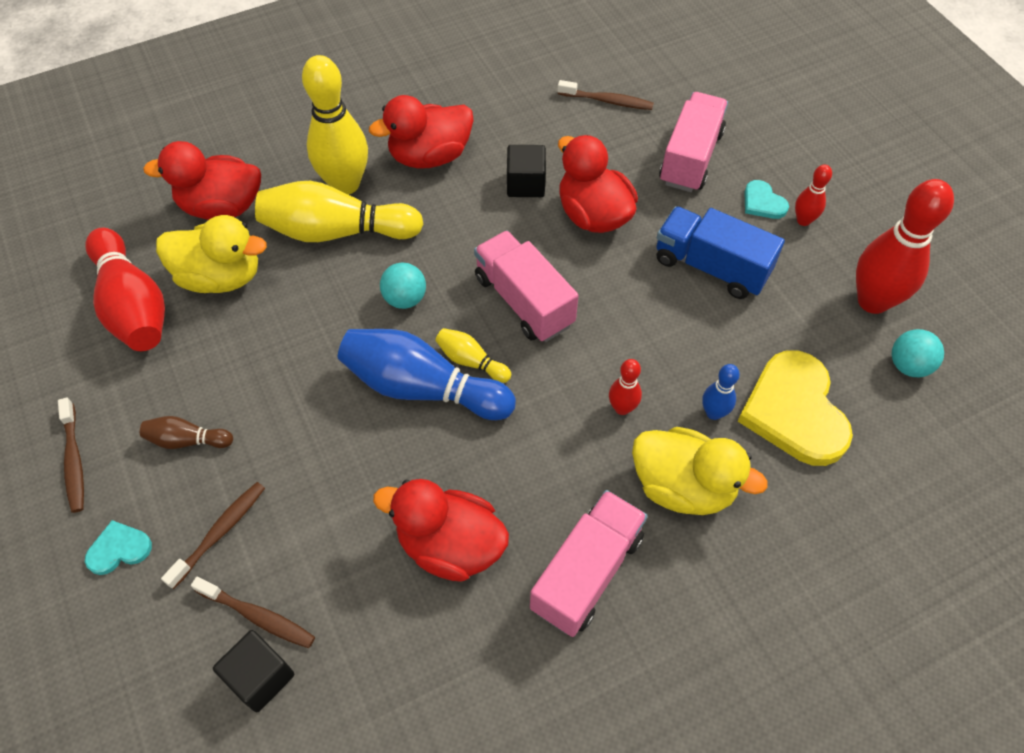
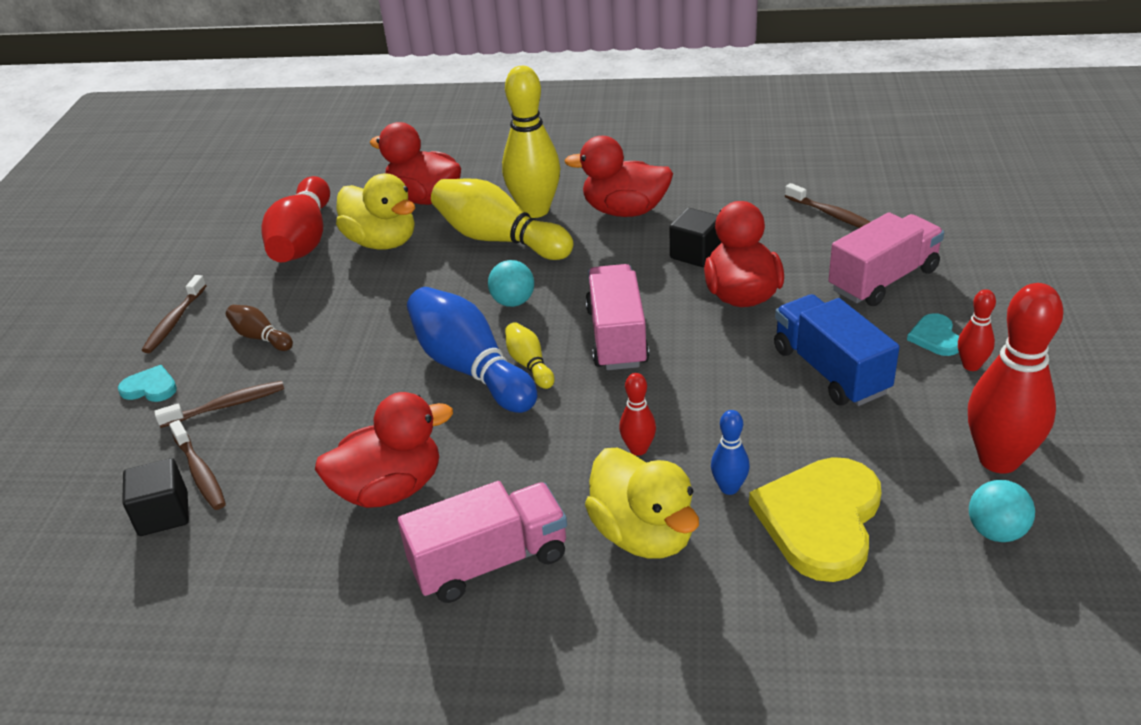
camera: 35 degrees right, 20 degrees down
(450, 545) = (390, 489): red duck -> red duck turned 105 degrees clockwise

